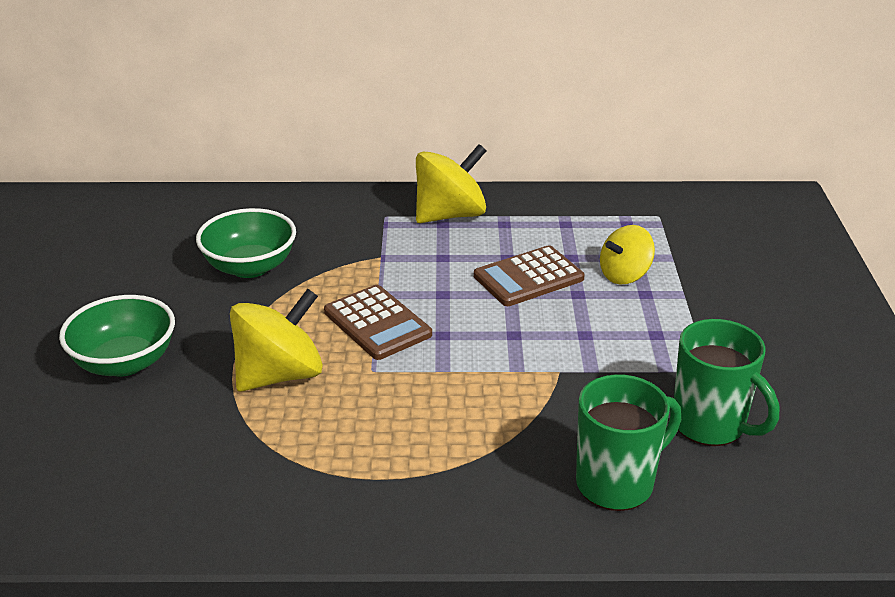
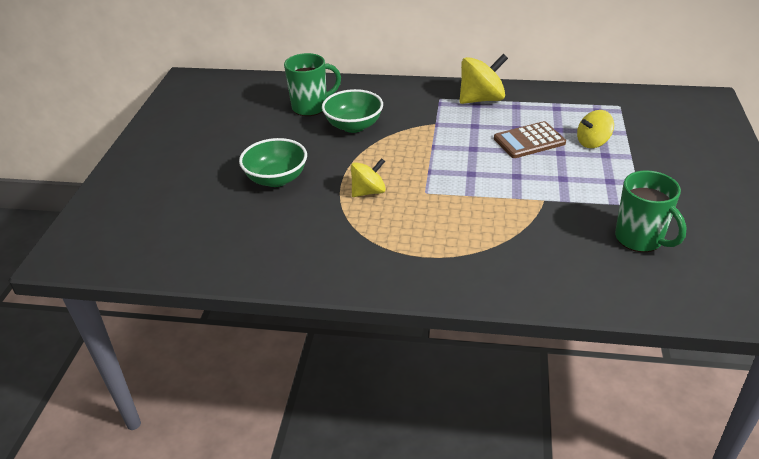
camera: 10 degrees right, 5 degrees up
(279, 375) = (368, 192): yellow spinning top -> yellow spinning top, size x0.64
(377, 323) = (430, 164): brown calculator -> none
(617, 483) = (575, 270): green mug -> green mug (311, 107)

